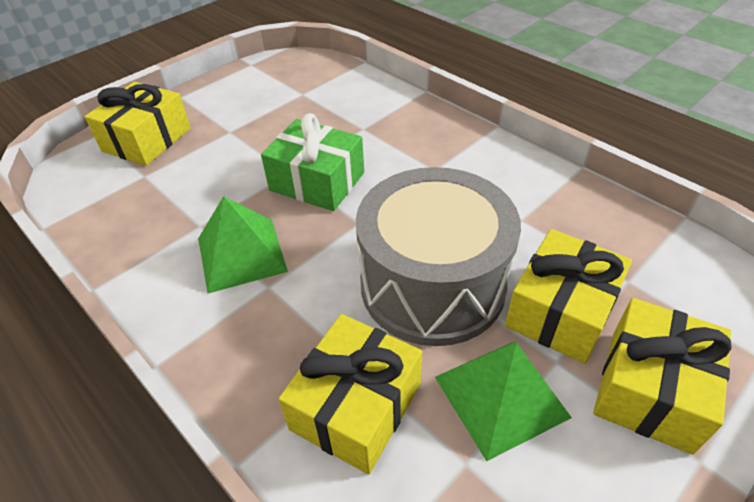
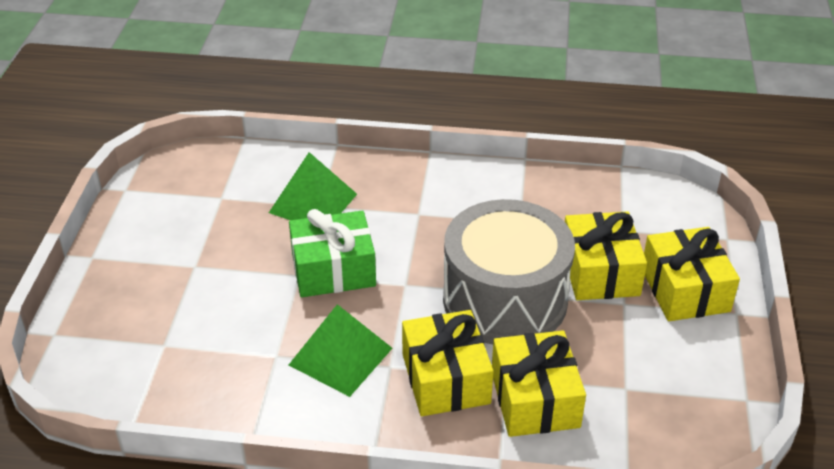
camera: 40 degrees left, 5 degrees down
(147, 140) = (118, 313): yellow gift -> yellow gift (445, 378)
(501, 396) = (611, 342): green pyramid -> green pyramid (313, 203)

